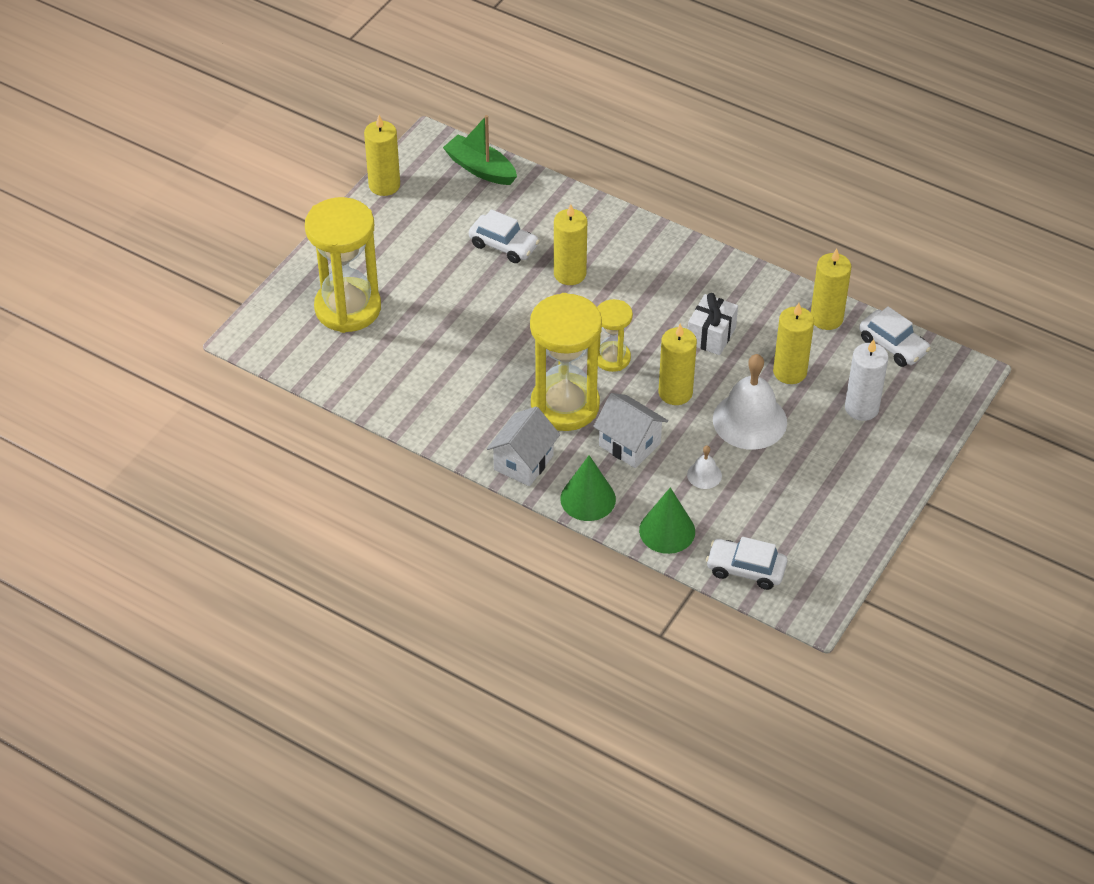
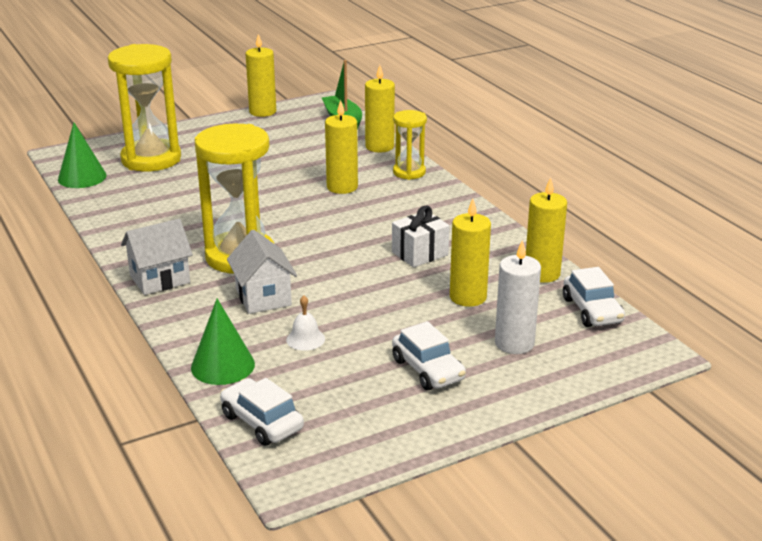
camera: 30 degrees right, 20 degrees down
(504, 245) = (310, 160): white car -> white car (428, 370)
(588, 499) = (181, 319): green cone -> green cone (82, 177)
(612, 358) = (316, 242): yellow hourglass -> yellow hourglass (409, 172)
(675, 392) = (345, 278): yellow candle -> yellow candle (379, 147)
(749, 420) = (392, 317): white bell -> none

